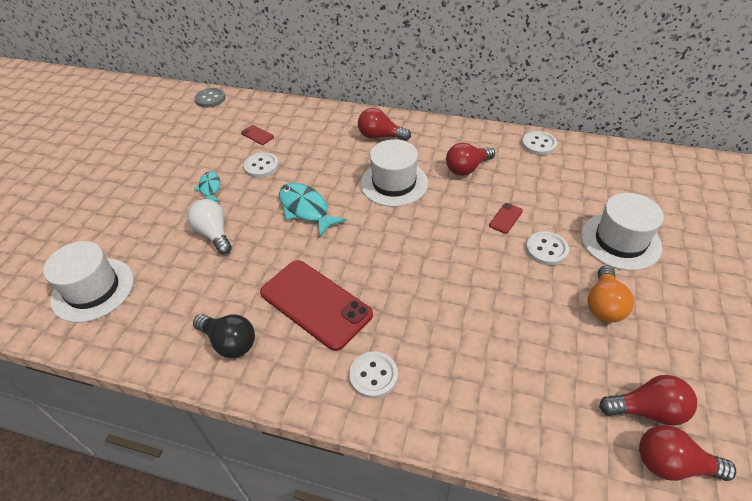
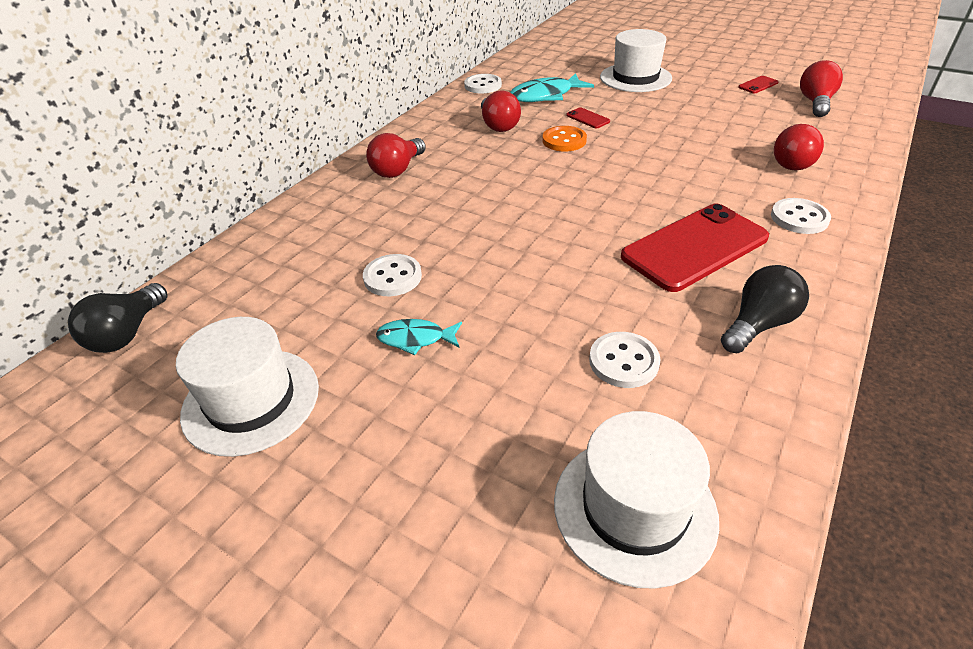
camera: 75 degrees left, 5 degrees down
(210, 99) = (127, 333): grey button -> black light bulb
(214, 234) = (535, 336): white light bulb -> none
(257, 135) = (304, 277): red phone -> red phone (758, 85)
(306, 209) = (516, 241): turquoise fish -> turquoise fish (545, 96)
(394, 183) = (499, 171): white hat -> white hat (251, 400)
(457, 210) = (564, 140): none -> orange button
(546, 249) = (637, 108): white button -> white button (623, 361)
(604, 304) = (709, 97): orange light bulb -> none
(672, 464) = (860, 104): red light bulb -> red light bulb (792, 162)

